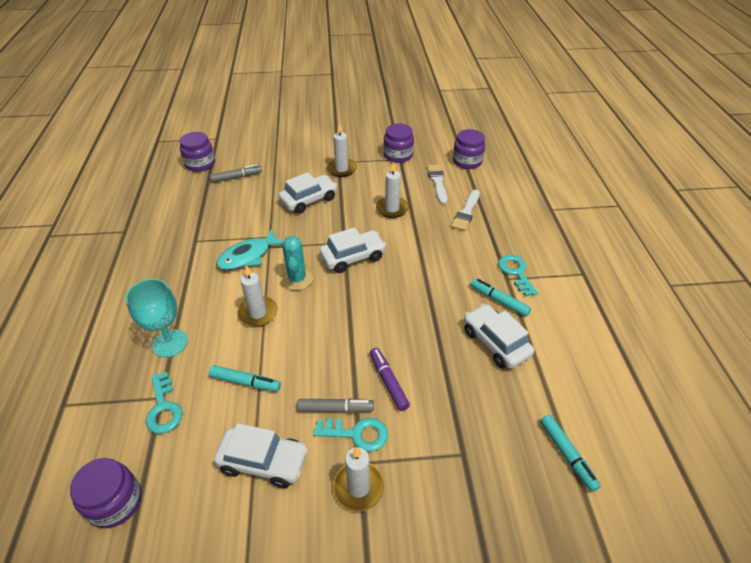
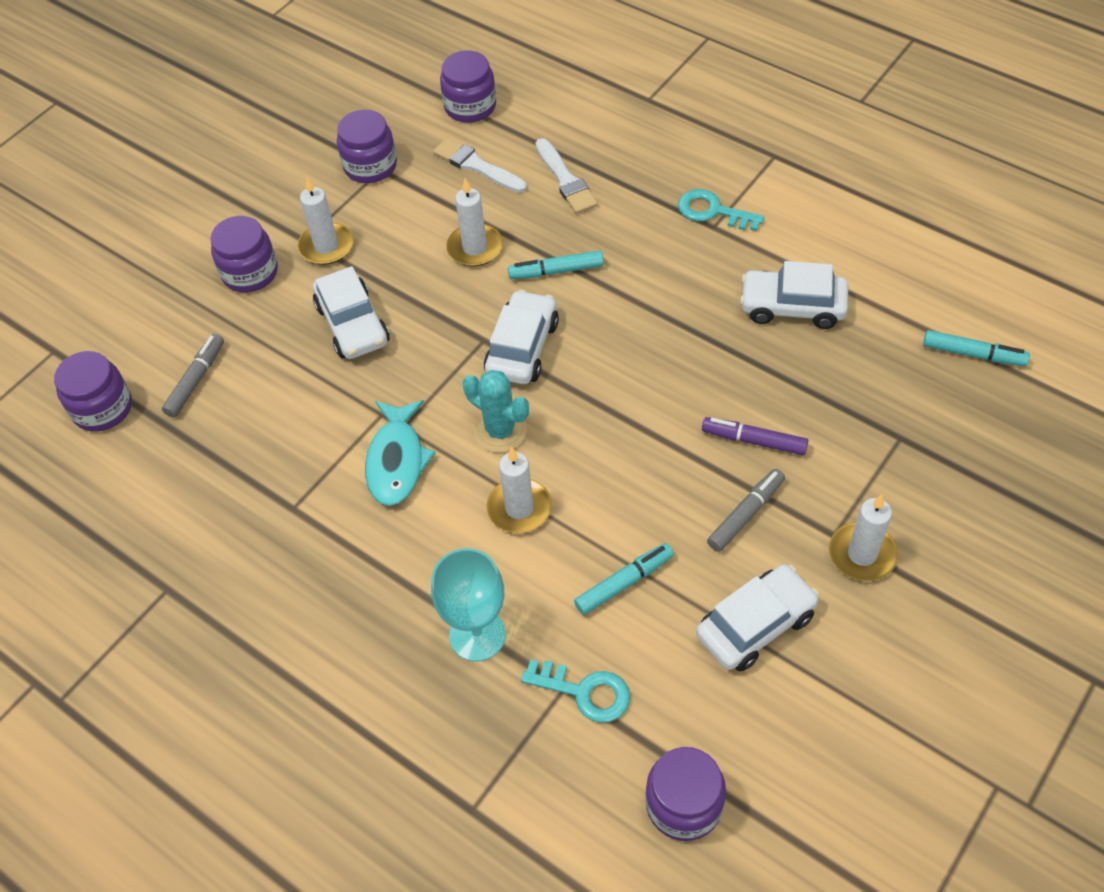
camera: 45 degrees left, 10 degrees up
(305, 159) = (250, 273): none -> purple jar
(309, 200) = (353, 325): white car -> white car turned 150 degrees clockwise
(357, 434) = (796, 514): turquoise key -> none
(499, 300) = (738, 259): turquoise marker -> turquoise marker (556, 271)

